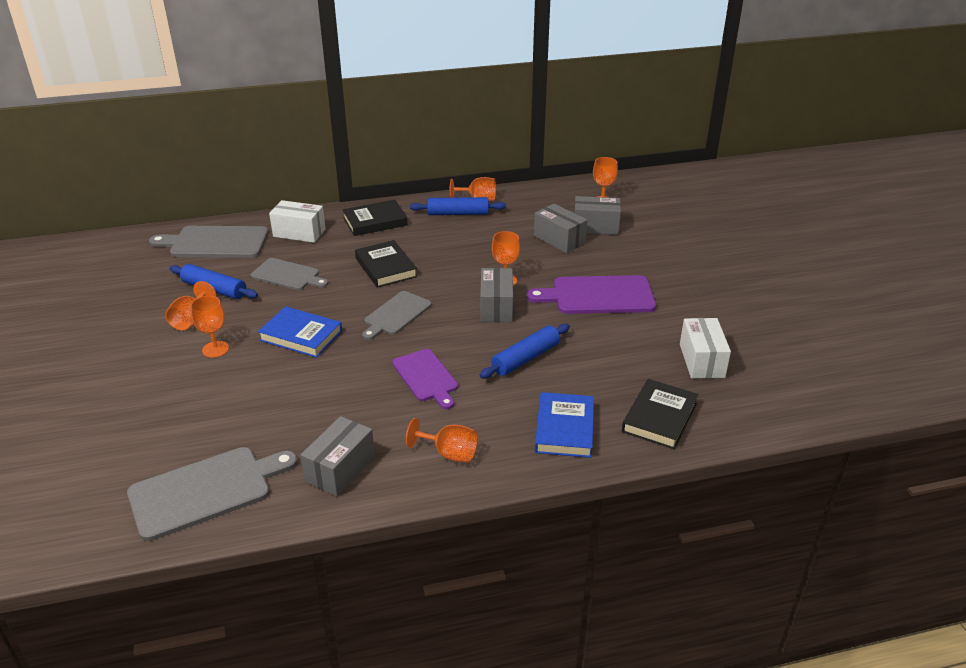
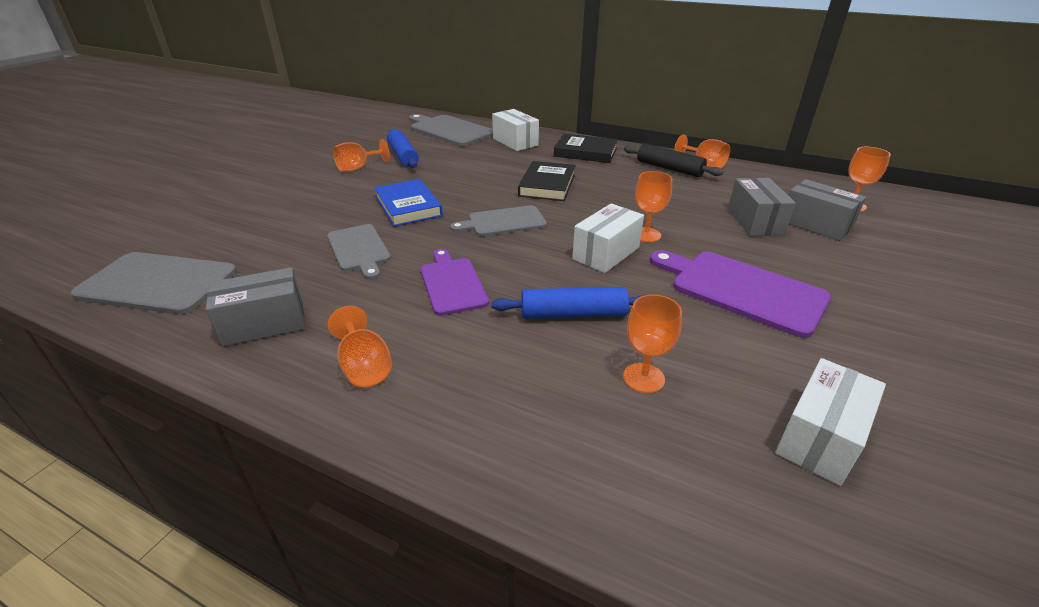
camera: 40 degrees right, 0 degrees up
(215, 349) = (340, 191): orange goblet -> orange goblet (643, 378)
(288, 275) = (464, 164): grey cutting board -> grey cutting board (359, 249)
(426, 377) = (452, 283): purple cutting board -> purple cutting board turned 150 degrees clockwise
(458, 213) = (669, 168): blue rolling pin -> black rolling pin
(496, 307) = (606, 253): grey box -> white box
(564, 428) = (515, 415): blue book -> none
(659, 417) = (661, 481): black book -> none

